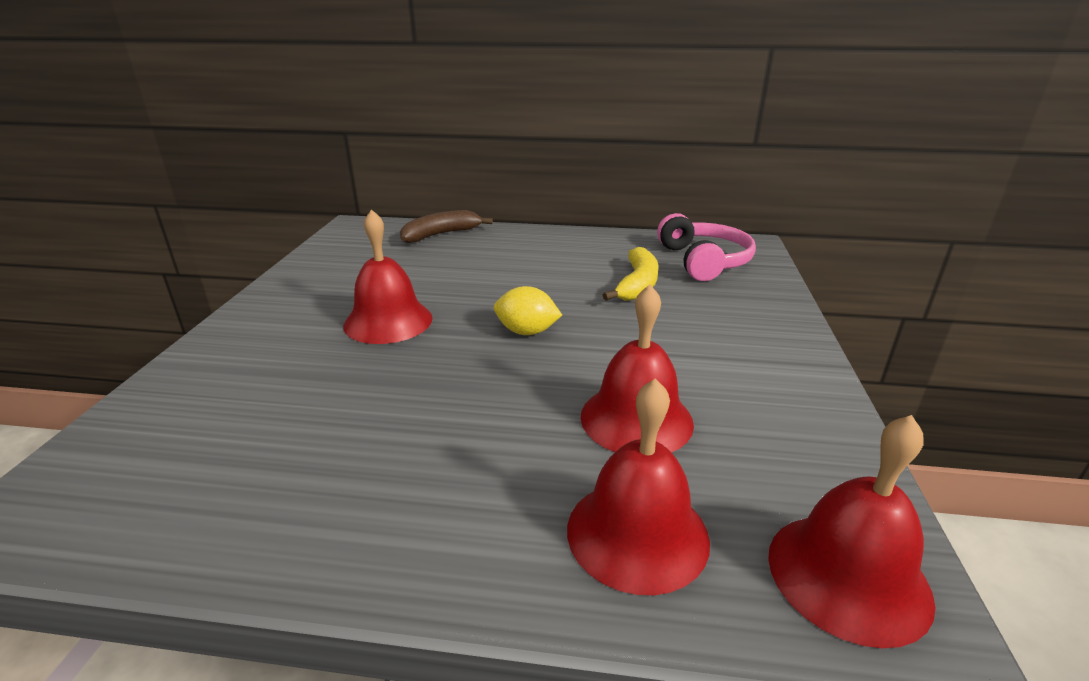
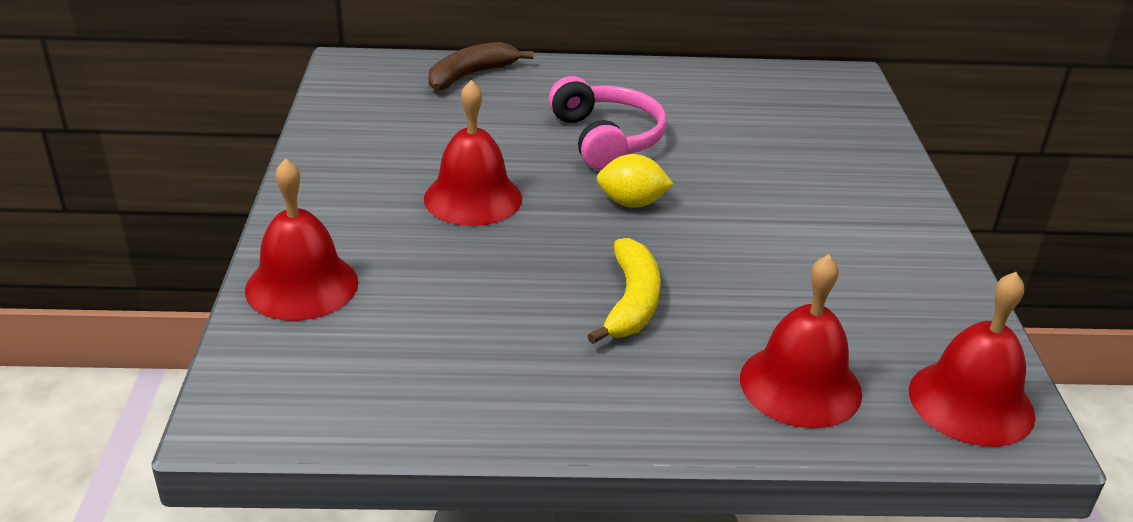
camera: 10 degrees left, 5 degrees up
(636, 419) = (773, 289): red bell -> red bell (302, 285)
(637, 284) = (732, 138): yellow banana -> yellow banana (631, 302)
(704, 261) = (799, 103): pink headphones -> pink headphones (607, 139)

